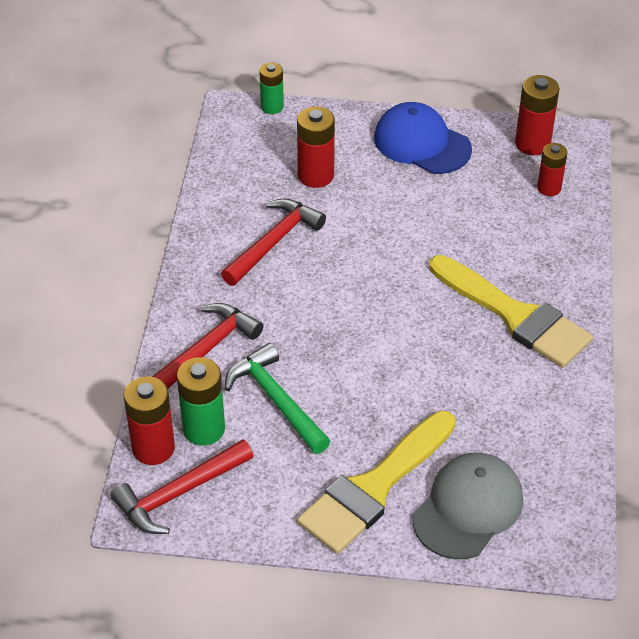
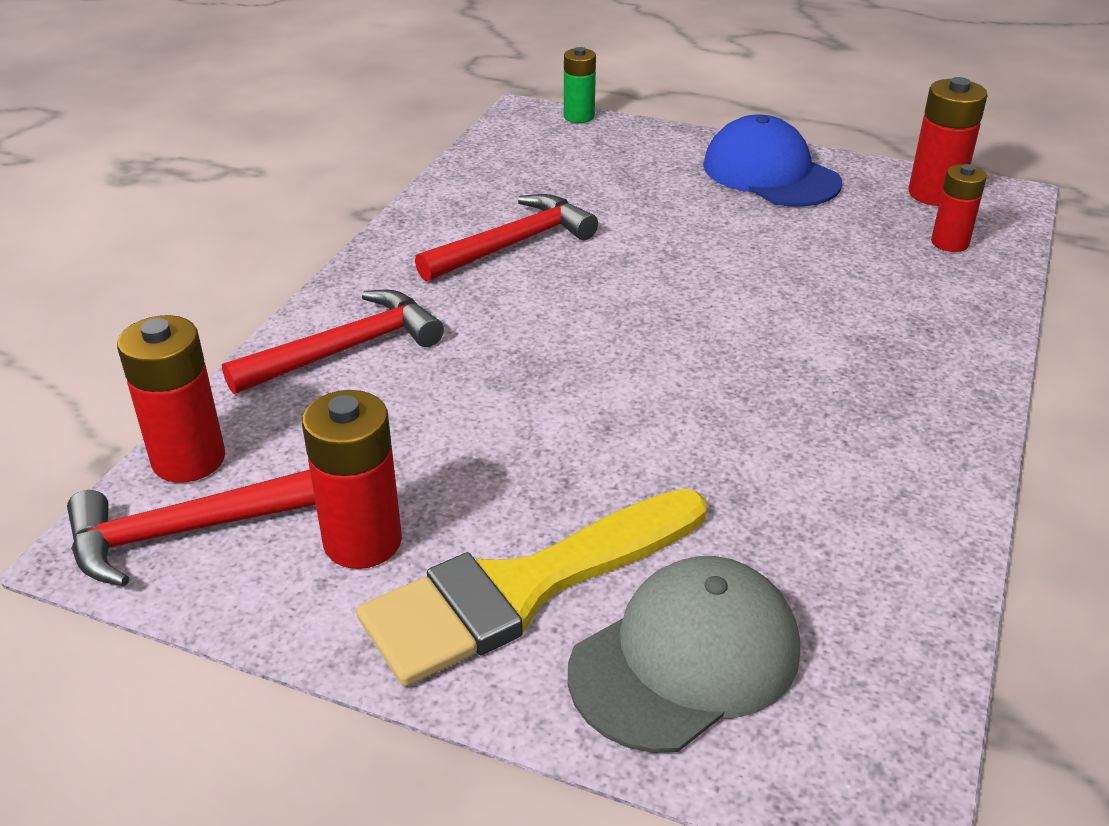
camera: 15 degrees right, 10 degrees down
(204, 429) = (283, 448): green battery -> none
(276, 400) = (419, 430): green hammer -> none
(315, 175) = (606, 186): red battery -> red battery (363, 541)
(515, 315) = (856, 384): yellow brush -> none

